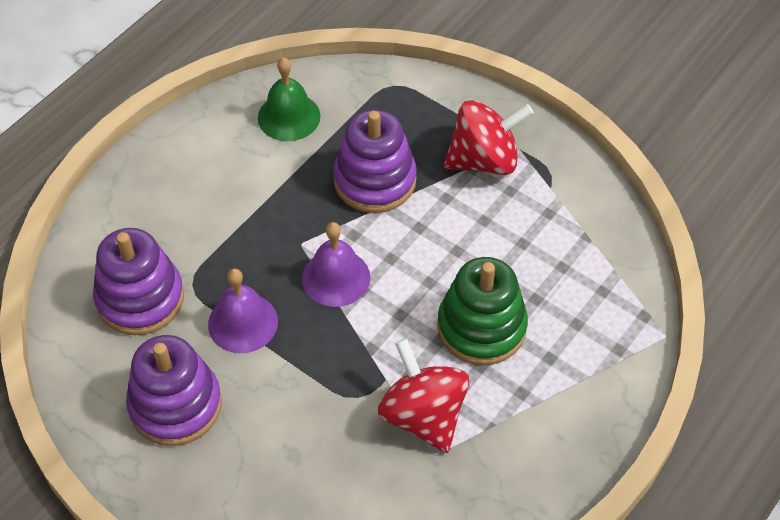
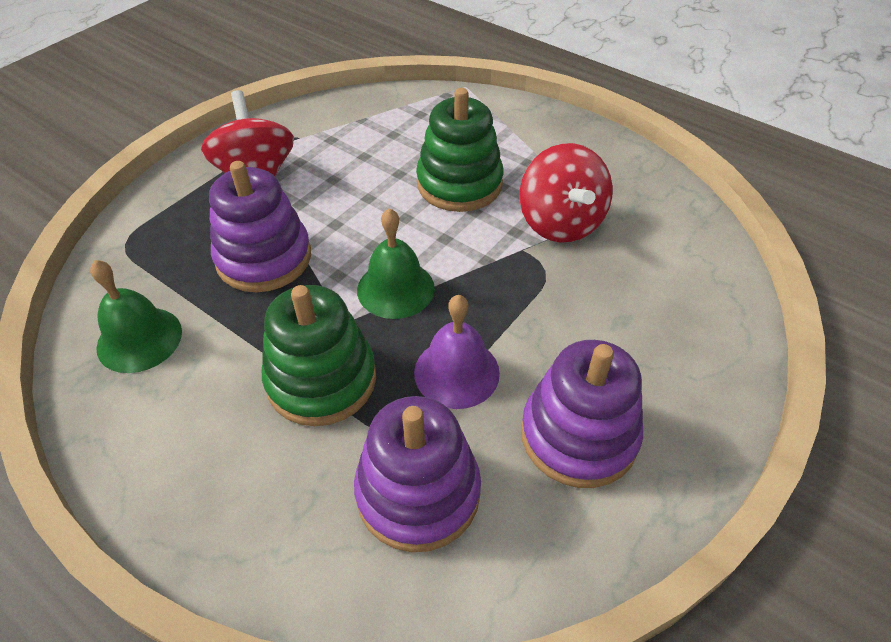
camera: 90 degrees left, 5 degrees down
(242, 233) = (321, 380): none -> green stacking toy
(336, 277) = (395, 289): purple bell -> green bell
(423, 415) = (560, 223): red spinning top -> red spinning top turned 75 degrees counterclockwise

